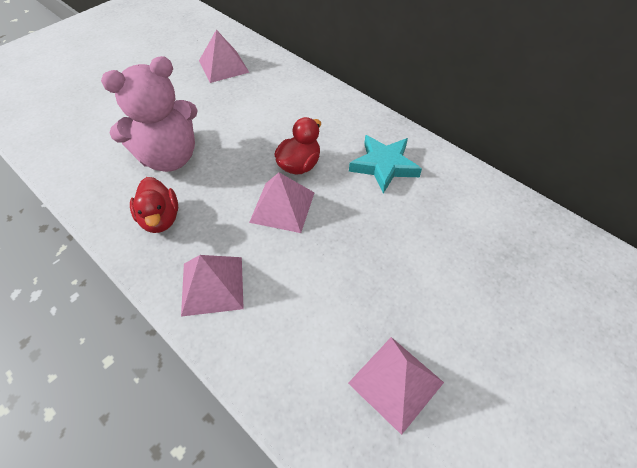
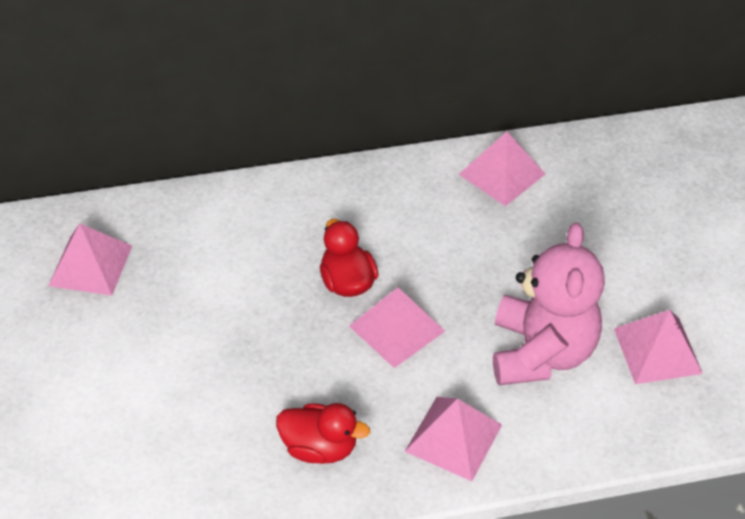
camera: 55 degrees left, 5 degrees down
(169, 157) = (221, 398): pink teddy bear -> pink teddy bear (541, 352)
(384, 166) = (413, 213): turquoise star -> none
(466, 192) = (502, 174): none -> pink pyramid

